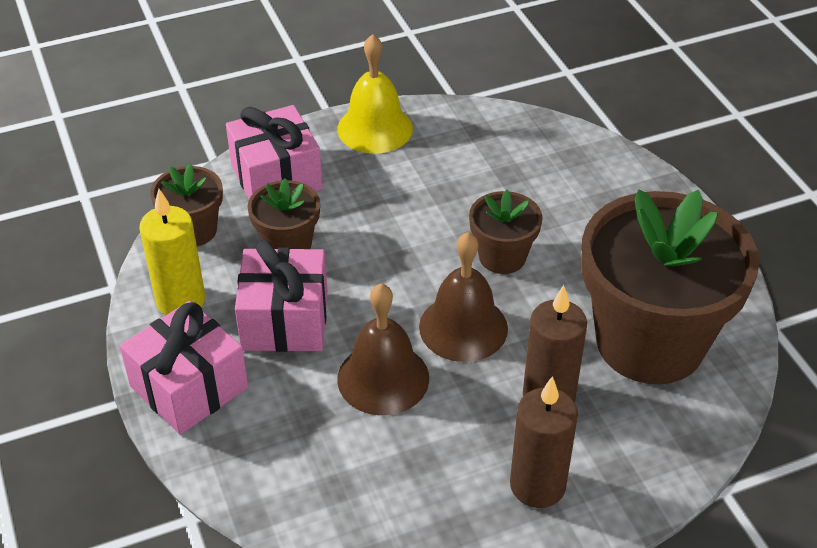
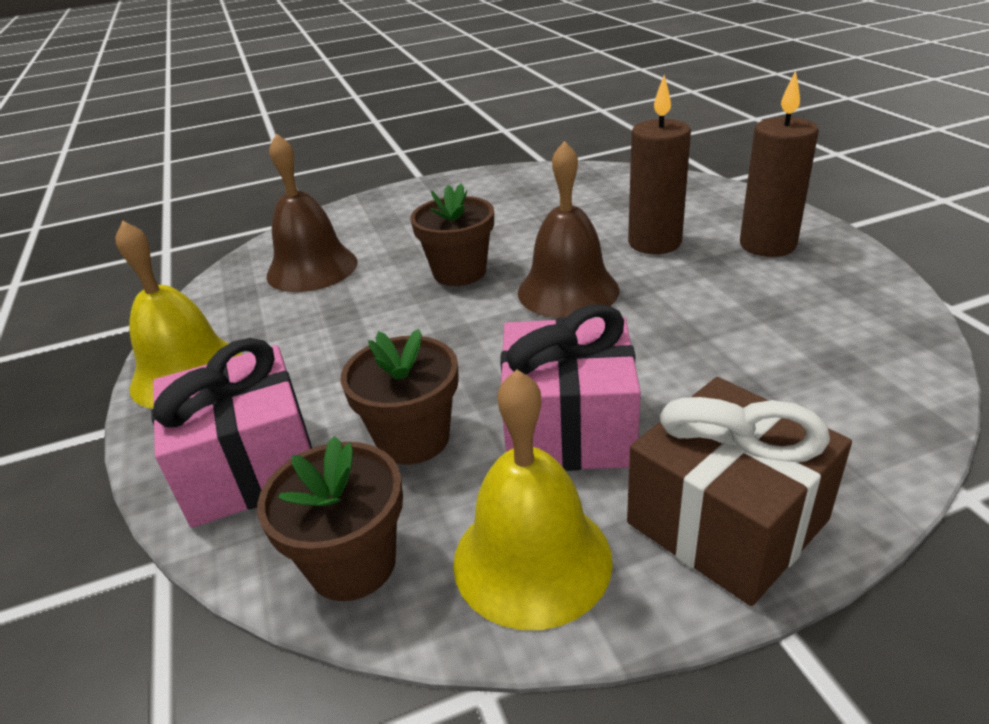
camera: 85 degrees left, 10 degrees down
(180, 301) = (532, 559): yellow candle -> yellow bell
(189, 387) = (726, 521): pink gift -> brown gift
(383, 378) = (657, 338): brown bell -> brown bell (312, 268)
(650, 342) = (576, 202): brown flower pot -> none

